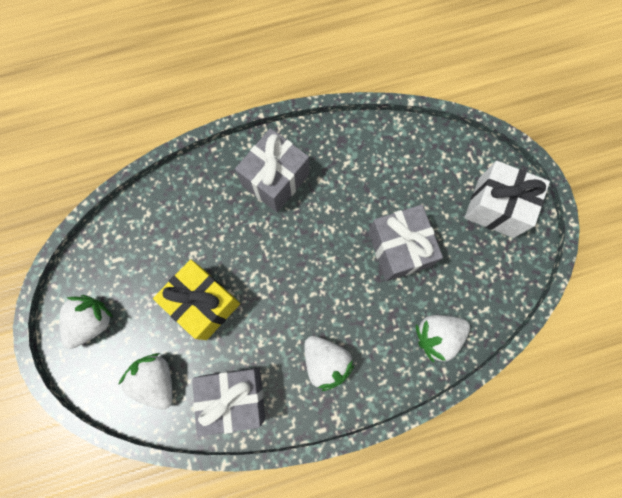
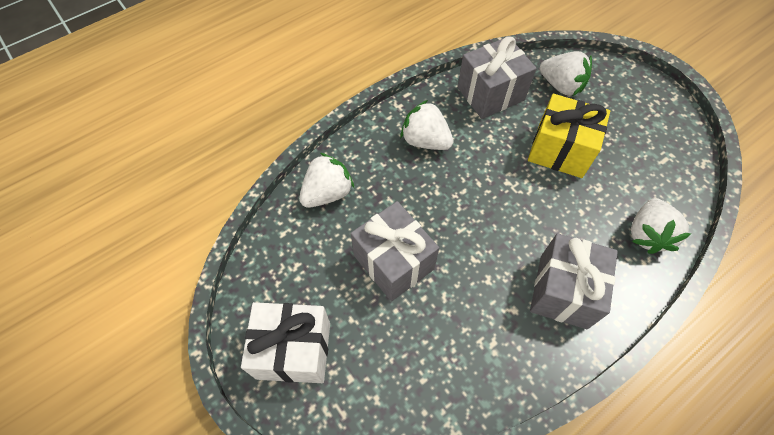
camera: 160 degrees right, 15 degrees down
(92, 322) = (644, 107): white strawberry -> white strawberry (647, 234)

